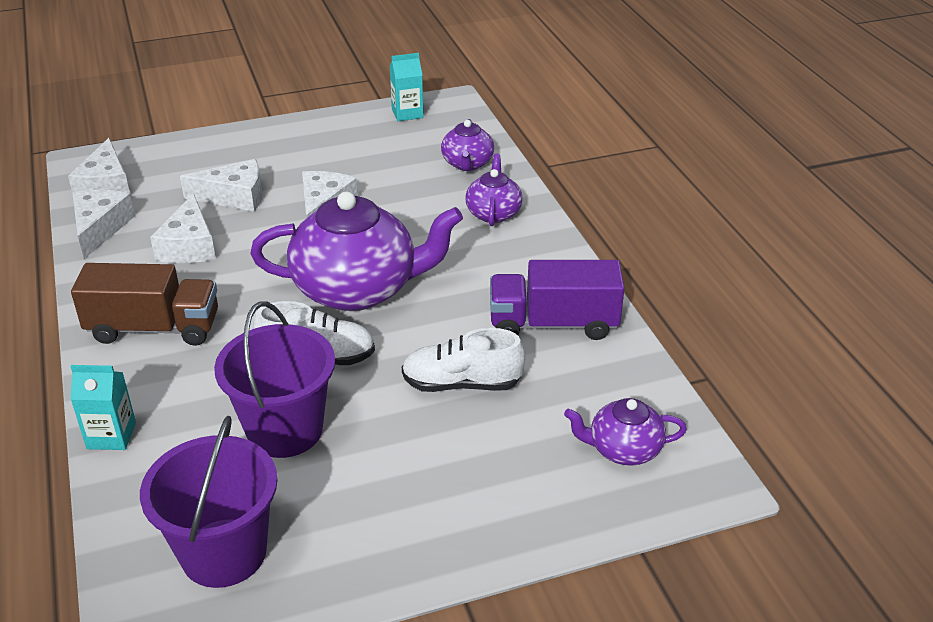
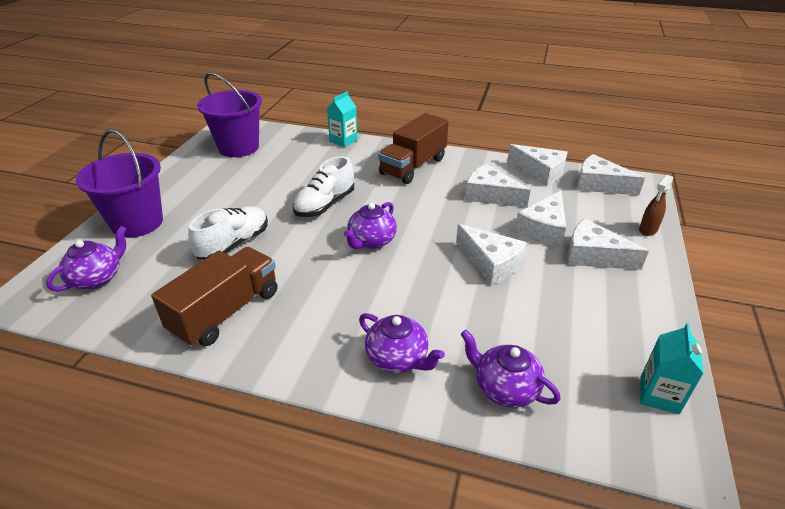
camera: 125 degrees right, 0 degrees up
(187, 145) = (648, 230): none -> brown spray bottle
(260, 163) = (593, 256): none -> white cheese
(285, 430) = (284, 179): purple bucket -> purple bucket (137, 223)
(358, 289) = (371, 241): purple teapot -> purple teapot, size x0.50
(553, 324) = (226, 312): purple truck -> brown truck

